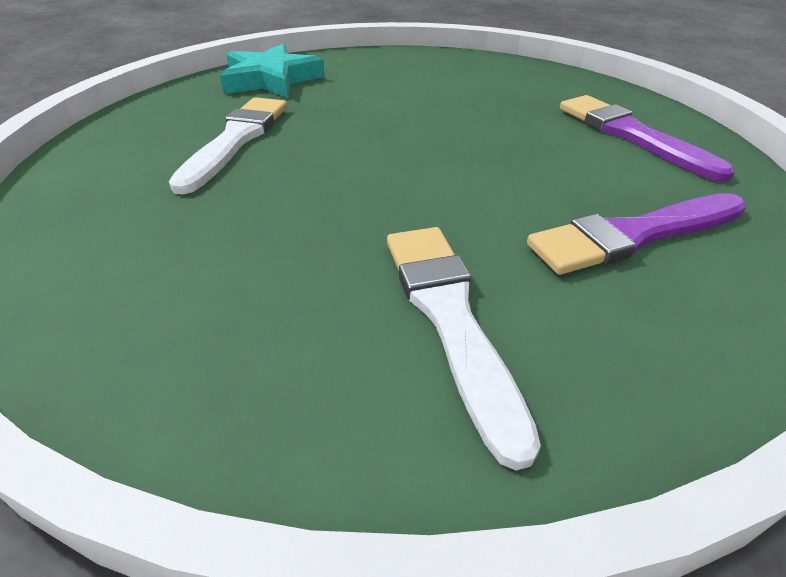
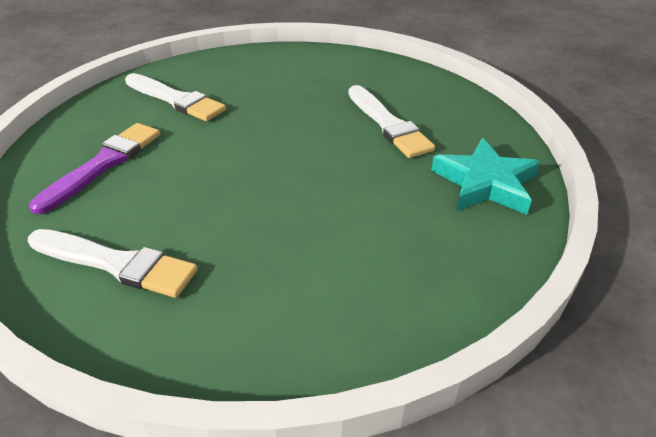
camera: 140 degrees right, 0 degrees up
(631, 135) = (116, 263): purple brush -> white brush

